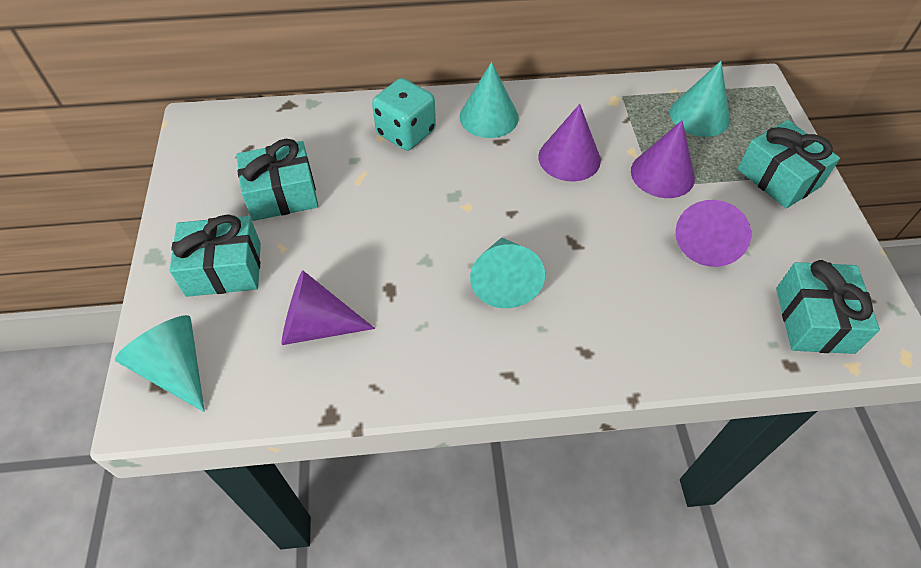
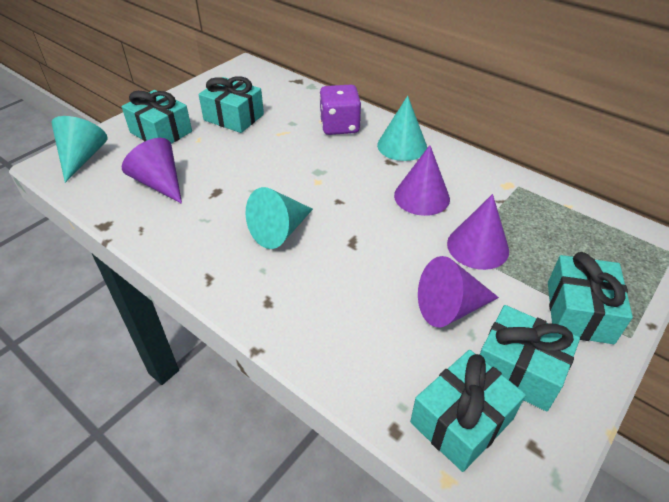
camera: 45 degrees right, 10 degrees down
(406, 133) = (339, 126): turquoise dice -> purple dice
(699, 116) = (566, 232): turquoise cone -> none
(798, 252) = (519, 369): none -> turquoise gift

